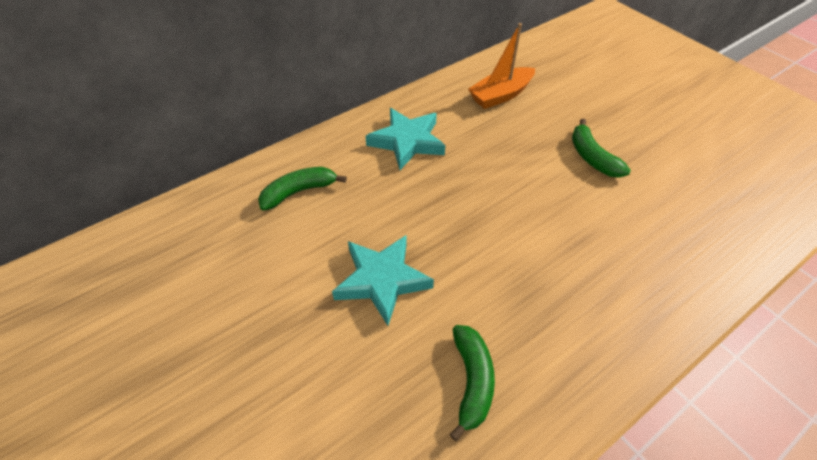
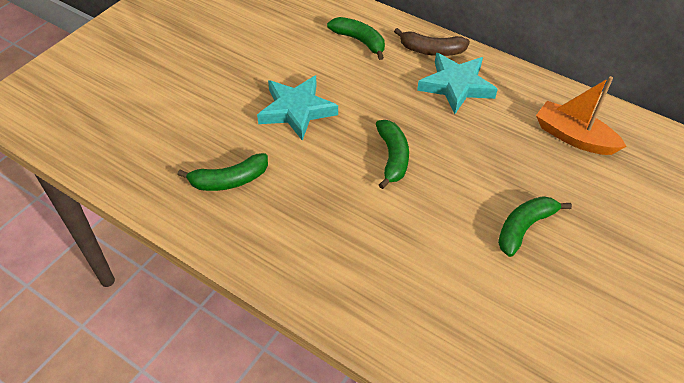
camera: 70 degrees right, 0 degrees up
(348, 142) = (431, 50): none -> brown banana
(485, 217) = (392, 157): none -> green banana

